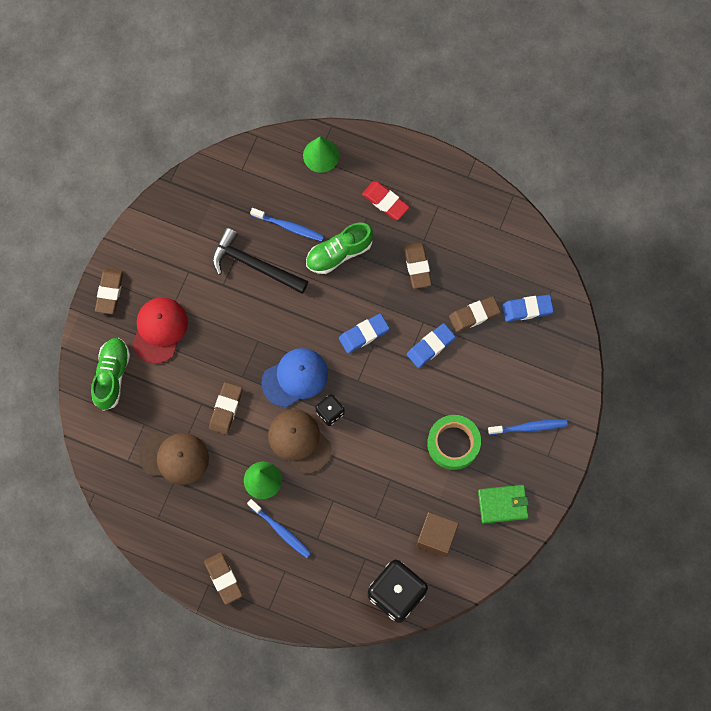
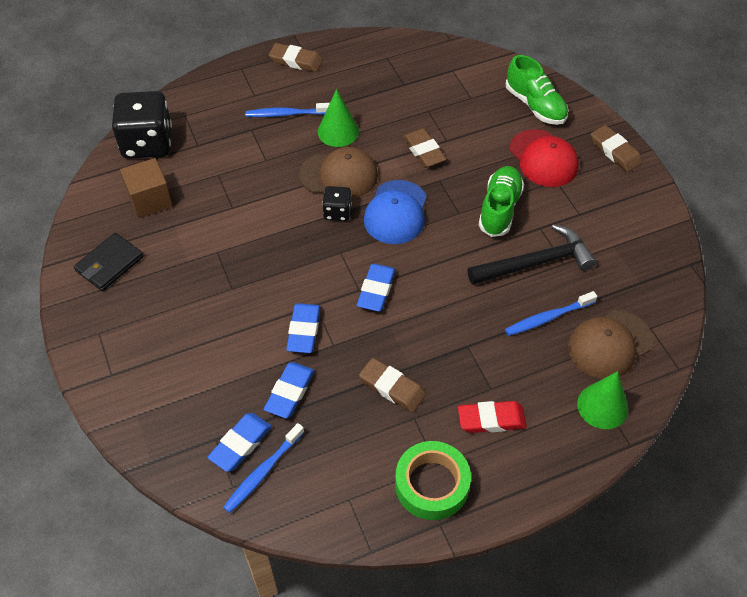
camera: 135 degrees right, 20 degrees down
(174, 457) = (422, 96): brown cap -> brown cap (609, 344)
(339, 253) = (477, 335): green shoe -> green shoe (499, 209)
(453, 443) = (202, 273): green tape -> green tape (432, 484)
(474, 315) = (290, 392): brown eraser -> blue eraser
(503, 504) = (109, 264): green wallet -> black wallet
(529, 427) = (139, 341): blue toothbrush -> blue toothbrush (263, 472)

